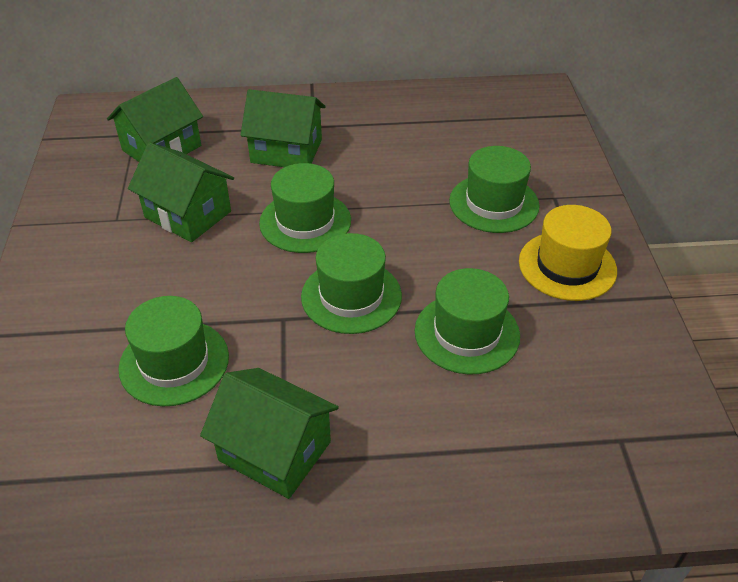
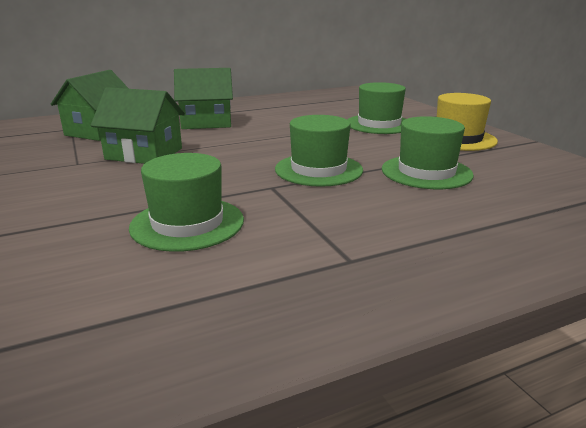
camera: 20 degrees left, 20 degrees down
(275, 451) = (334, 255): green house -> none
(305, 222) = (248, 145): green hat -> none

